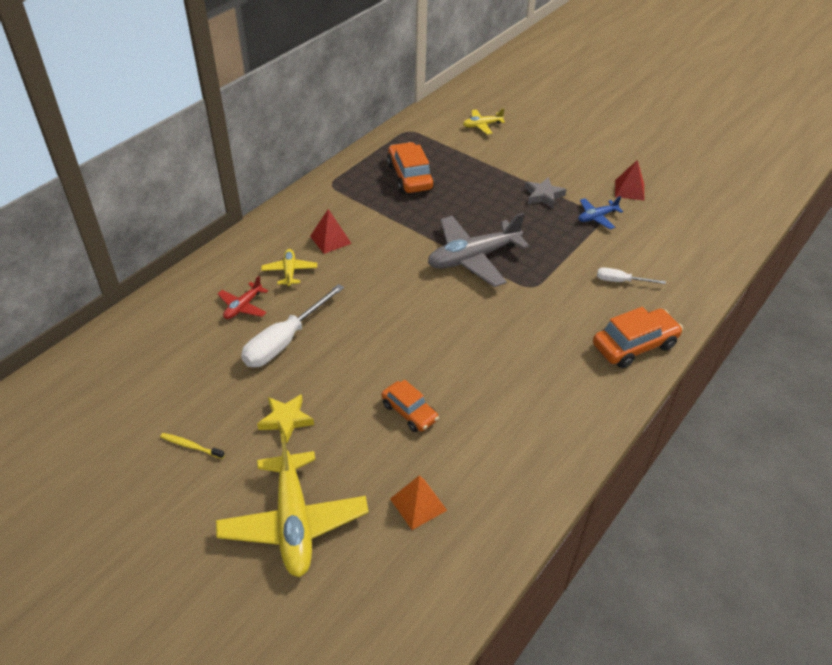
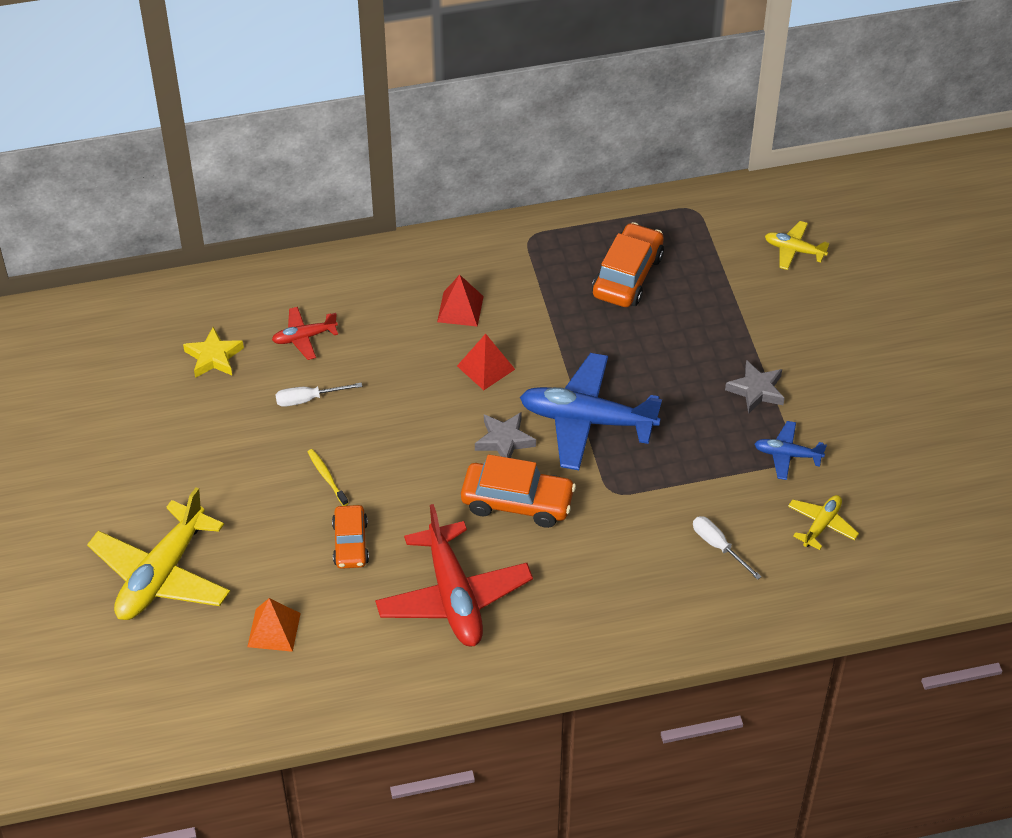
camera: 40 degrees right, 5 degrees up
(191, 446) = (140, 453): yellow toothbrush -> yellow toothbrush (327, 477)
(284, 341) = (308, 399): white screwdriver -> white screwdriver, size x0.54
(286, 420) = (237, 480): yellow star -> yellow star (214, 357)
(289, 271) = (383, 323): yellow plane -> yellow plane (821, 525)
(438, 295) = (504, 440): none -> grey star
(473, 258) = (587, 420): grey plane -> blue plane
(511, 402) = (453, 596): none -> red plane
(629, 190) = (873, 443): red pyramid -> red pyramid (486, 367)
(634, 345) = (644, 622): orange car -> orange car (517, 502)

